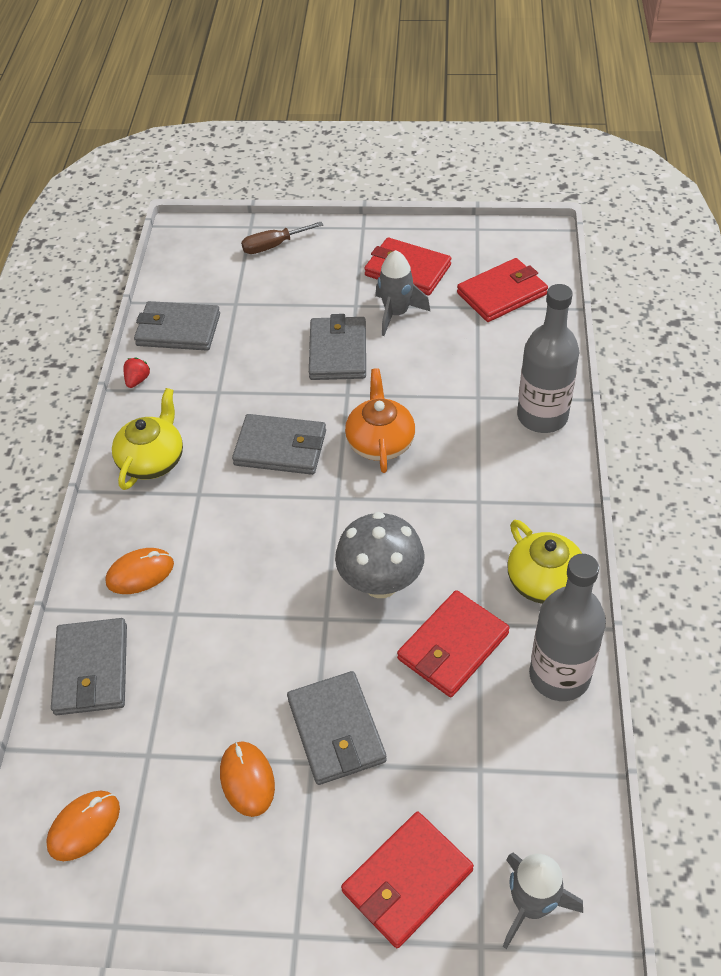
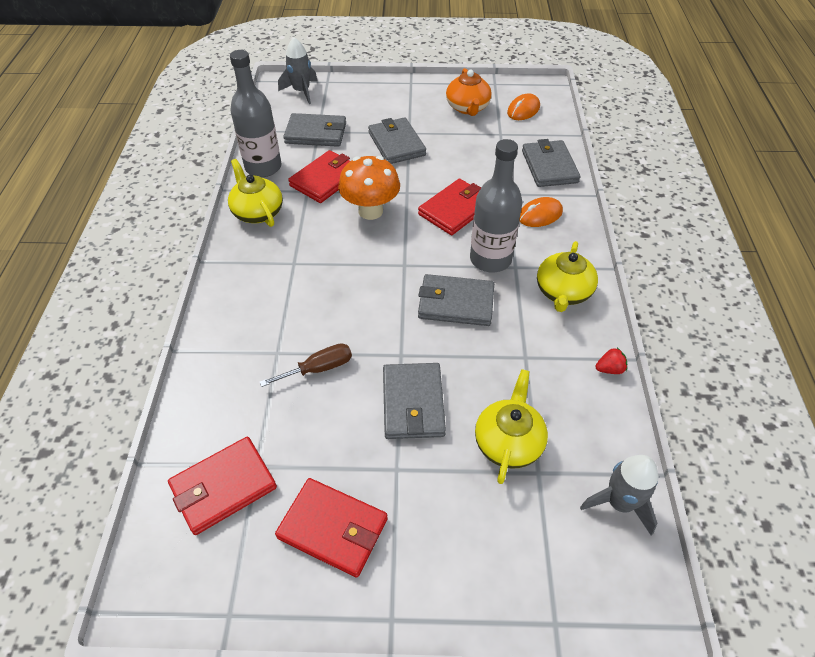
camera: 175 degrees right, 0 degrees up
(137, 380) = (609, 369): red strawberry -> red strawberry turned 120 degrees counterclockwise
(178, 330) = (592, 432): grey wallet -> grey wallet (316, 133)
(247, 780) = (443, 126): orange mouse -> none
(255, 323) = (508, 442): none -> yellow teapot
(273, 246) = (513, 578): brown screwdriver -> brown screwdriver (319, 368)
(380, 442) = (370, 309): orange teapot -> orange teapot (467, 108)
(380, 583) = (370, 211): grey mushroom -> orange mushroom
(396, 313) = (350, 456): grey rocket -> grey rocket (619, 503)
(407, 881) = (359, 97): red wallet -> red wallet (455, 209)
(542, 416) = (223, 333): grey bottle -> grey bottle (490, 259)

